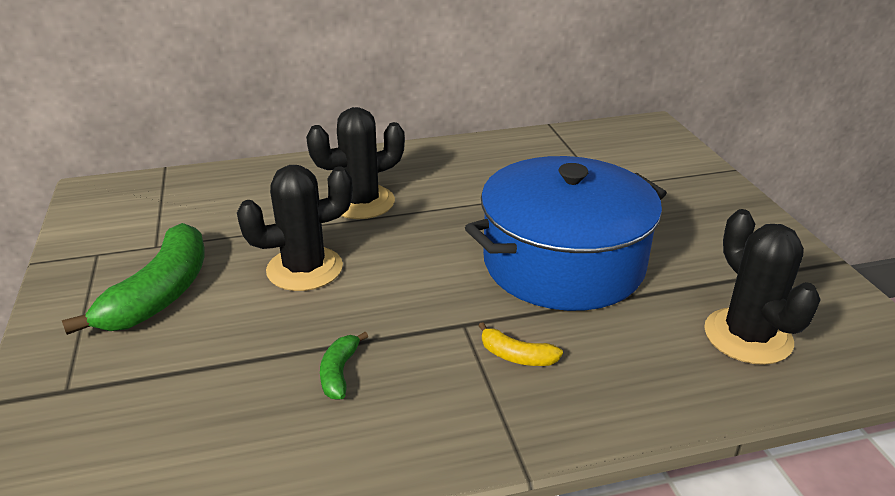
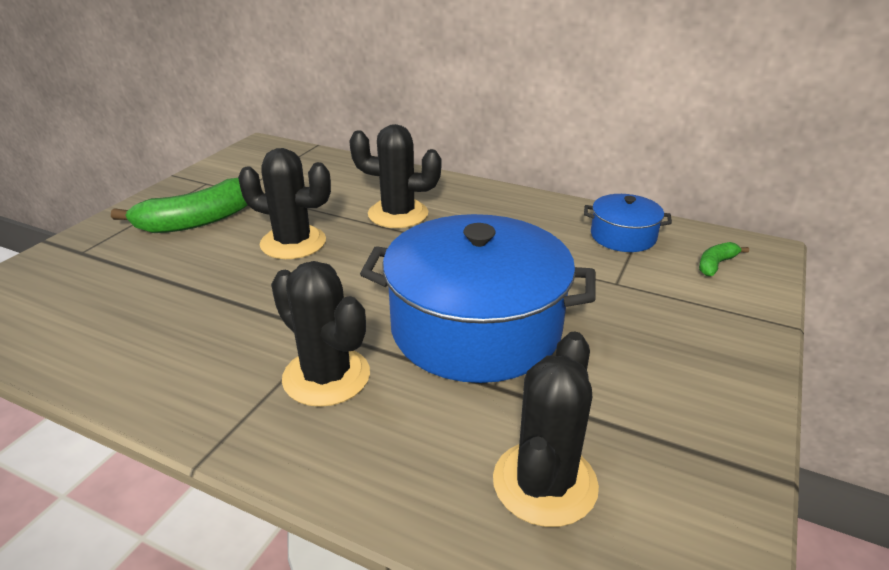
camera: 40 degrees right, 0 degrees up
(339, 373) = (207, 320): green banana -> green banana (715, 264)
(516, 356) = (326, 376): yellow banana -> black cactus
(559, 150) = (623, 236): none -> blue pot

